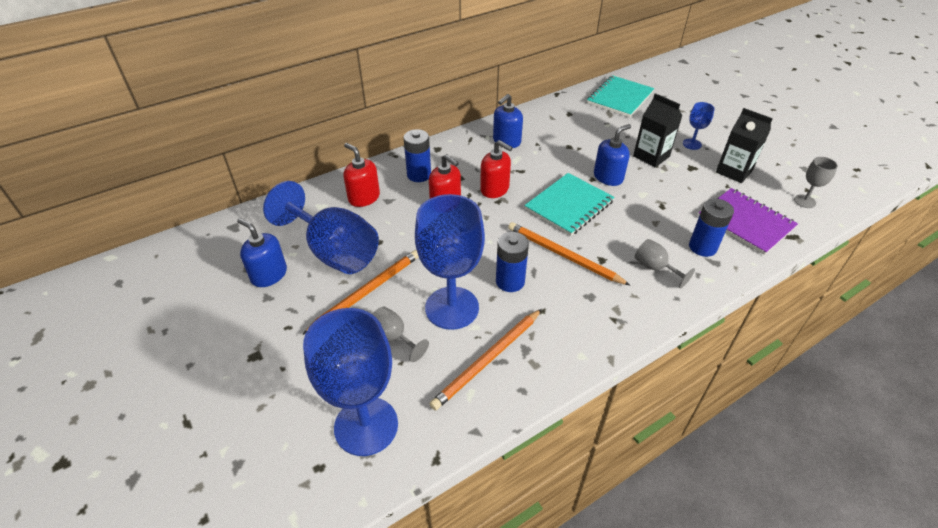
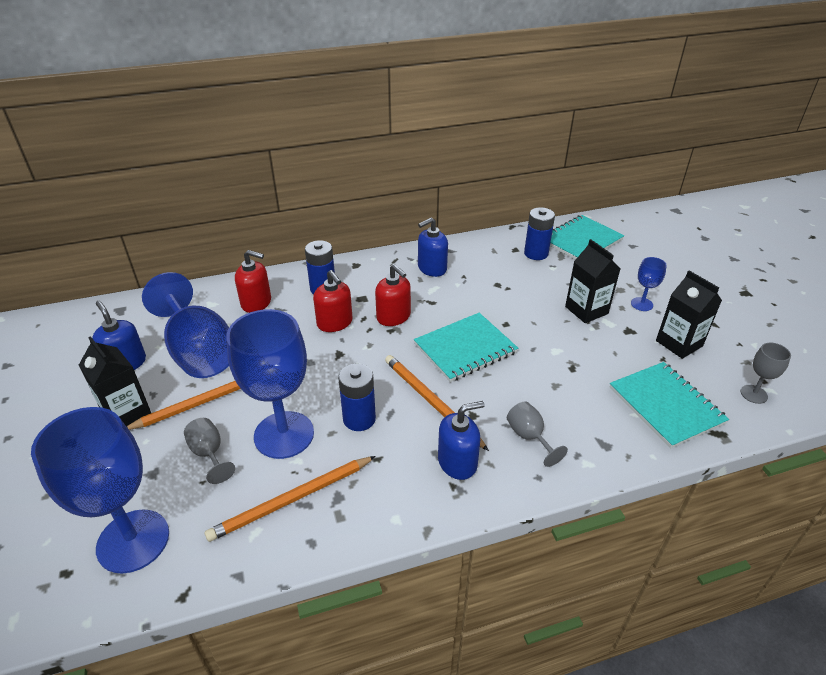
camera: 15 degrees right, 5 degrees down
(295, 319) = (126, 413): none -> black carton
(364, 197) = (256, 303): red soap dispenser -> red soap dispenser turned 135 degrees clockwise
(608, 177) = (525, 325): blue soap dispenser -> blue soap dispenser (457, 462)
(702, 247) = (598, 424): blue battery -> blue battery (536, 253)
(746, 222) = (666, 405): purple notebook -> turquoise notebook

